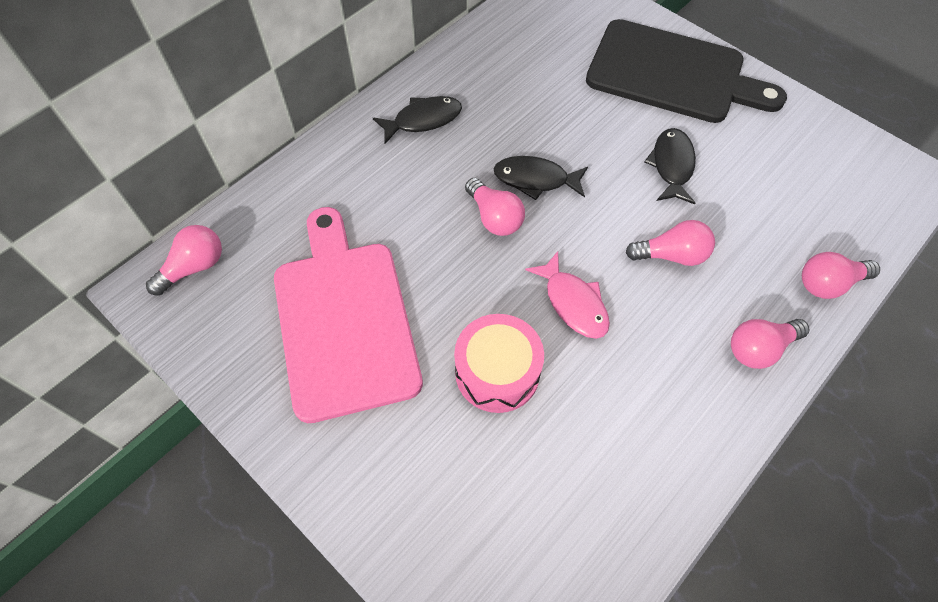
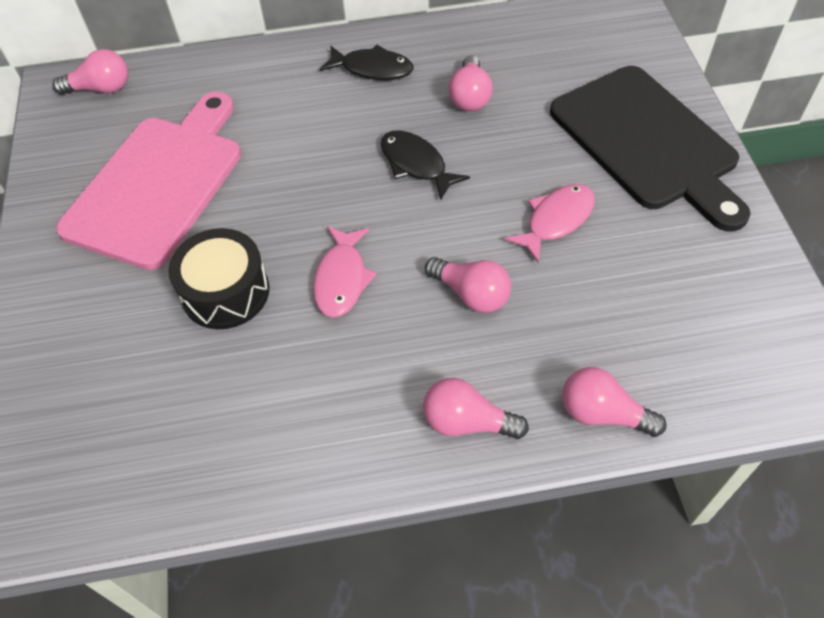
camera: 40 degrees right, 5 degrees down
(494, 217) = (349, 175): pink light bulb -> pink light bulb (470, 97)
(497, 372) = (225, 292): pink drum -> black drum
(671, 165) = (556, 220): black fish -> pink fish

